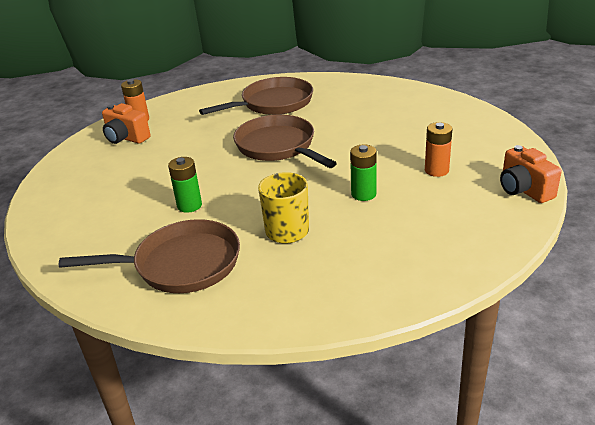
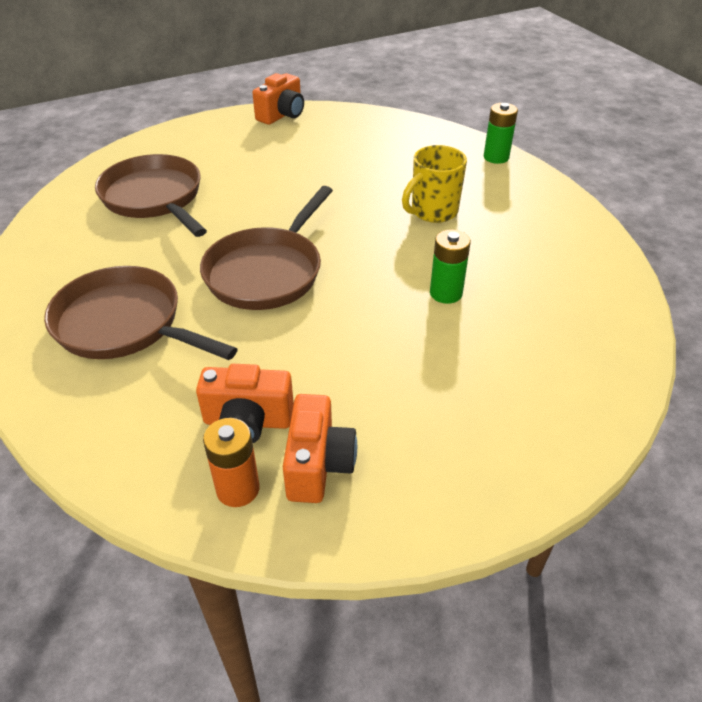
camera: 120 degrees left, 10 degrees up
(171, 126) = (248, 421): none -> orange camera
(180, 264) = (538, 256): brown pan -> brown pan (155, 198)
(363, 194) = (340, 185): green battery -> green battery (496, 157)
(436, 170) = (270, 157): orange battery -> none

